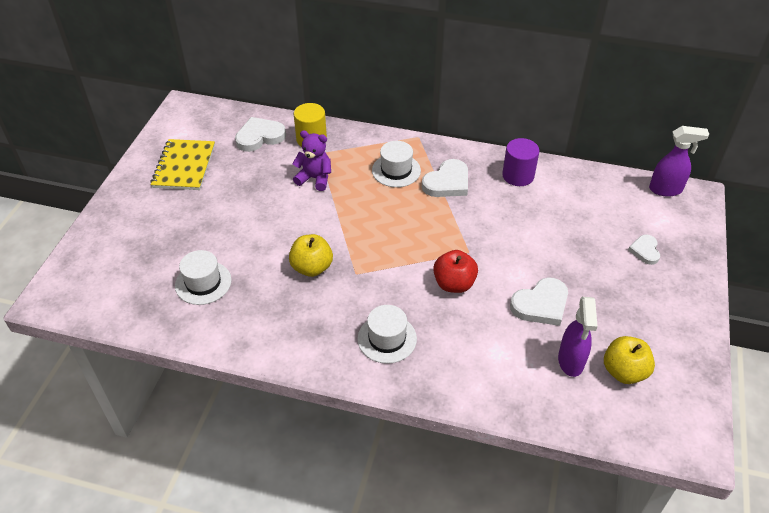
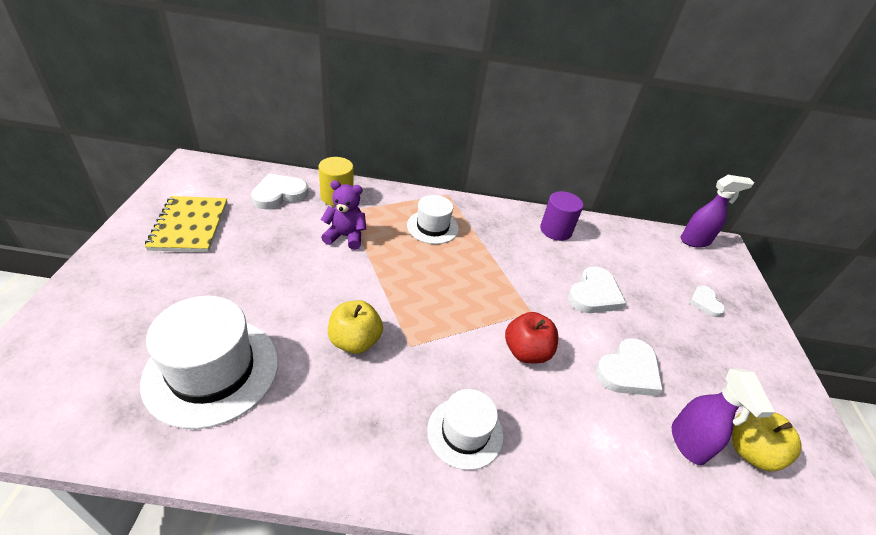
camera: 15 degrees left, 5 degrees down
(203, 283) = (212, 370): white hat -> white hat, size x1.72
(447, 182) = (488, 238): white heart -> white heart (594, 294)

